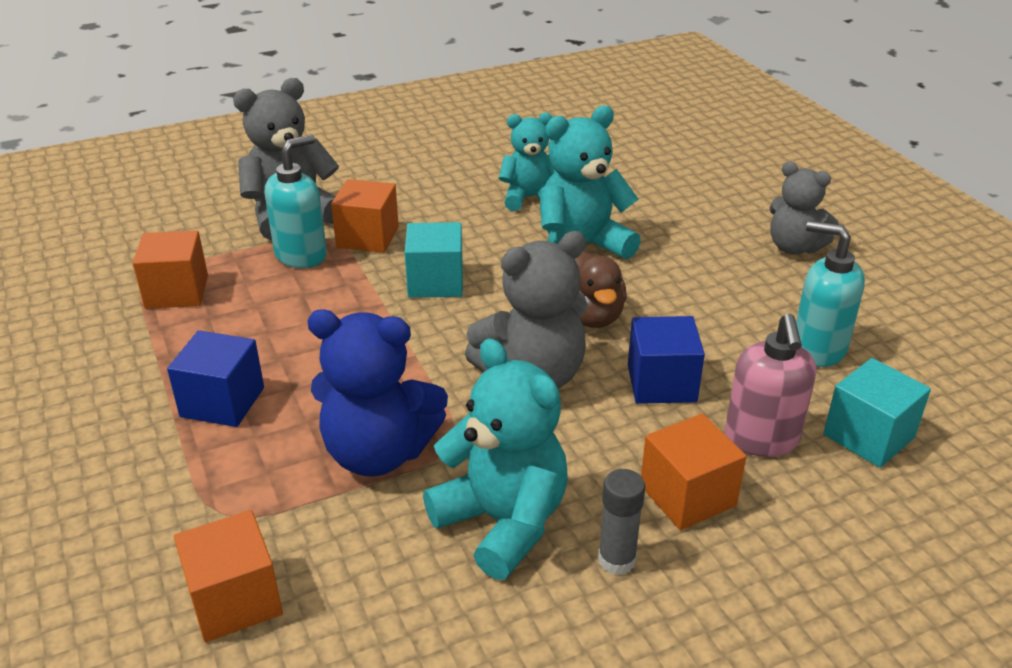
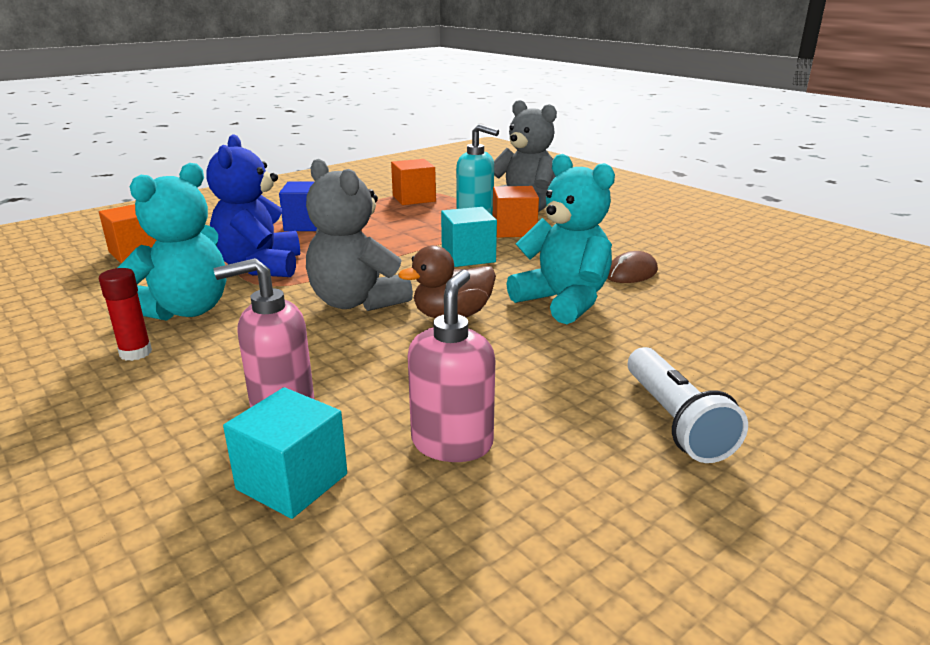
camera: 75 degrees right, 10 degrees down
(530, 198) = (631, 273): turquoise teddy bear -> brown mouse
(617, 560) = (135, 353): grey glue stick -> red glue stick
(661, 383) = (361, 355): blue cube -> none
(687, 495) = (204, 377): orange cube -> none
(794, 247) = (675, 421): grey teddy bear -> white flashlight
(817, 349) = (452, 443): turquoise soap dispenser -> pink soap dispenser

